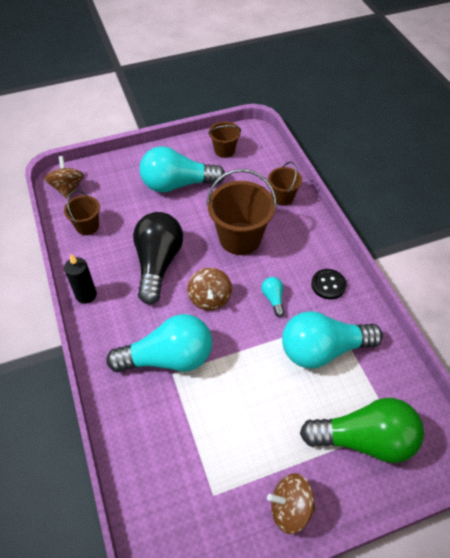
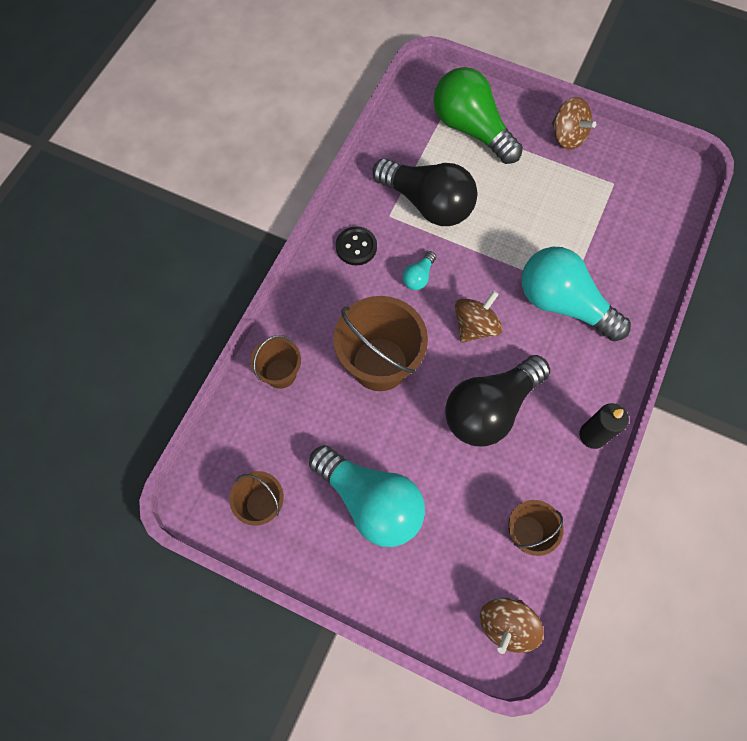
camera: 135 degrees left, 15 degrees up
(323, 349) = (427, 203): turquoise light bulb -> black light bulb

